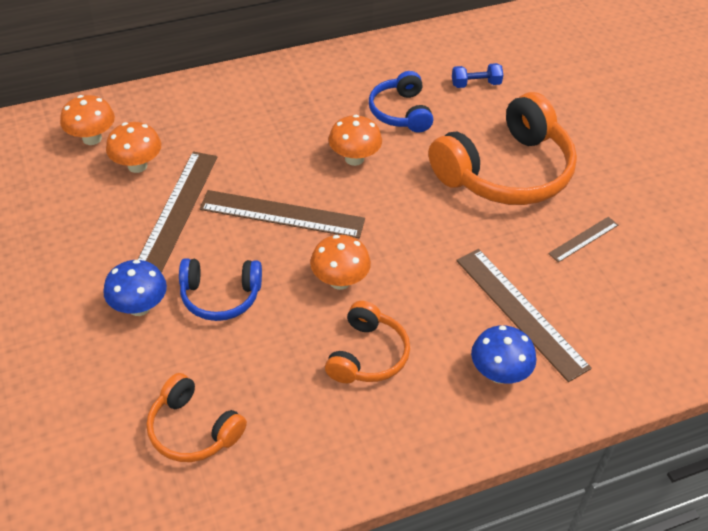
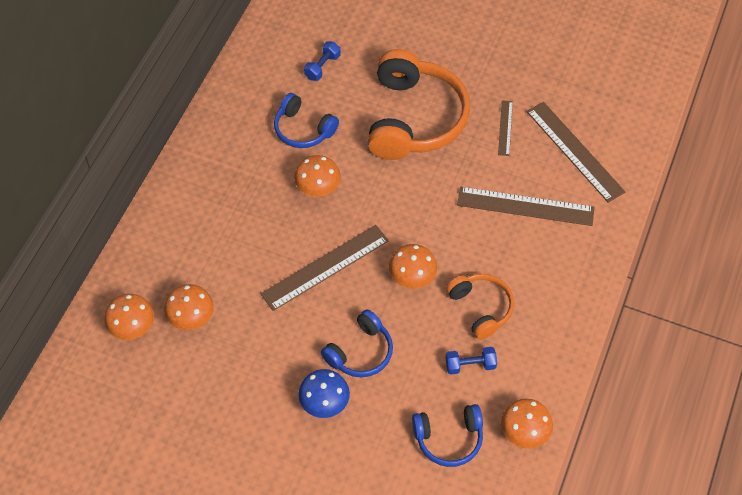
camera: 45 degrees left, 10 degrees up
(178, 209) = (259, 323): brown ruler -> brown ruler (574, 151)
(193, 430) = (449, 439): orange headphones -> blue headphones
(262, 492) = (524, 433): none -> orange mushroom
(294, 390) = (470, 365): none -> blue dumbbell
(499, 373) = (555, 253): blue mushroom -> none

